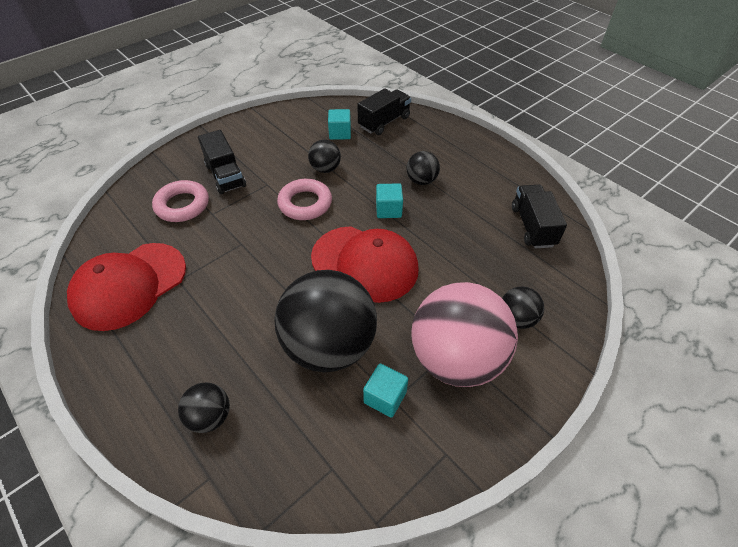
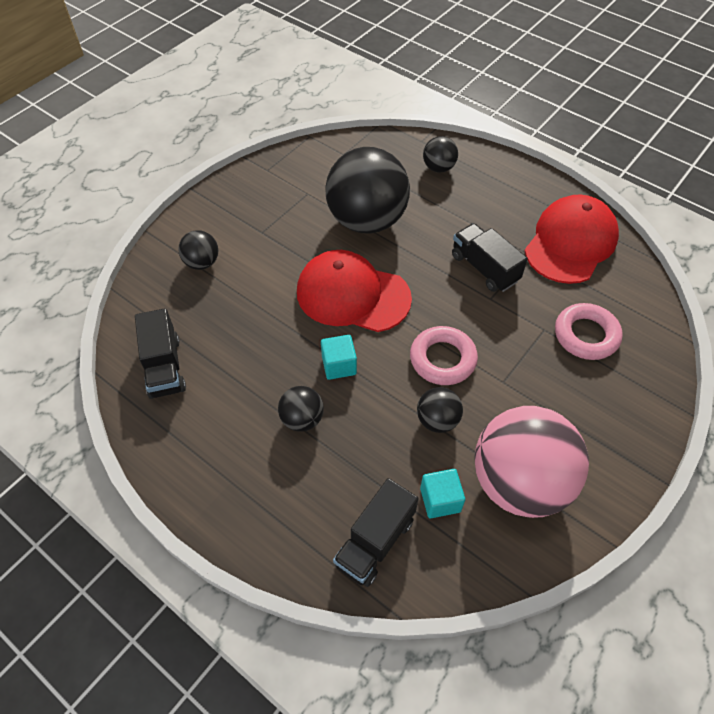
camera: 170 degrees right, 5 degrees up
(225, 175) = (564, 387): black truck -> black truck (484, 268)
(385, 397) = (314, 194): turquoise cube -> none
(456, 358) = (259, 225): pink ball -> pink ball (519, 482)

